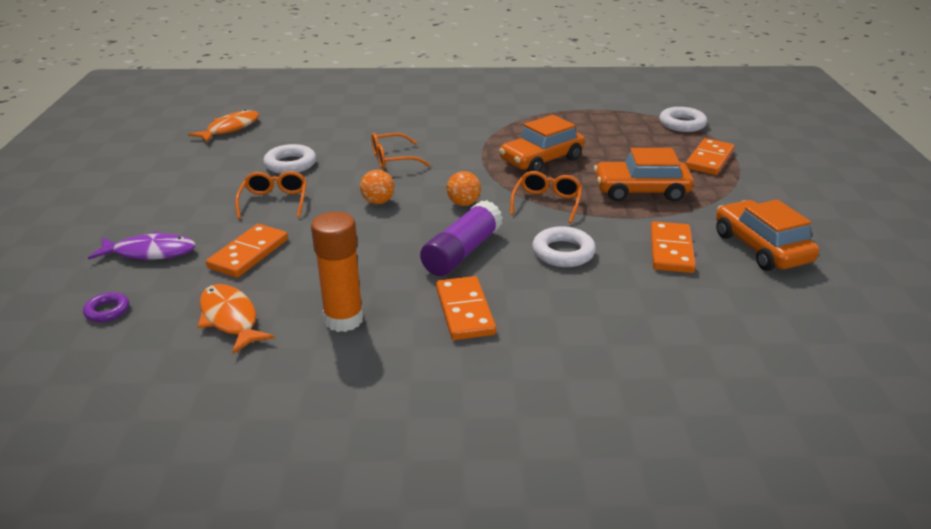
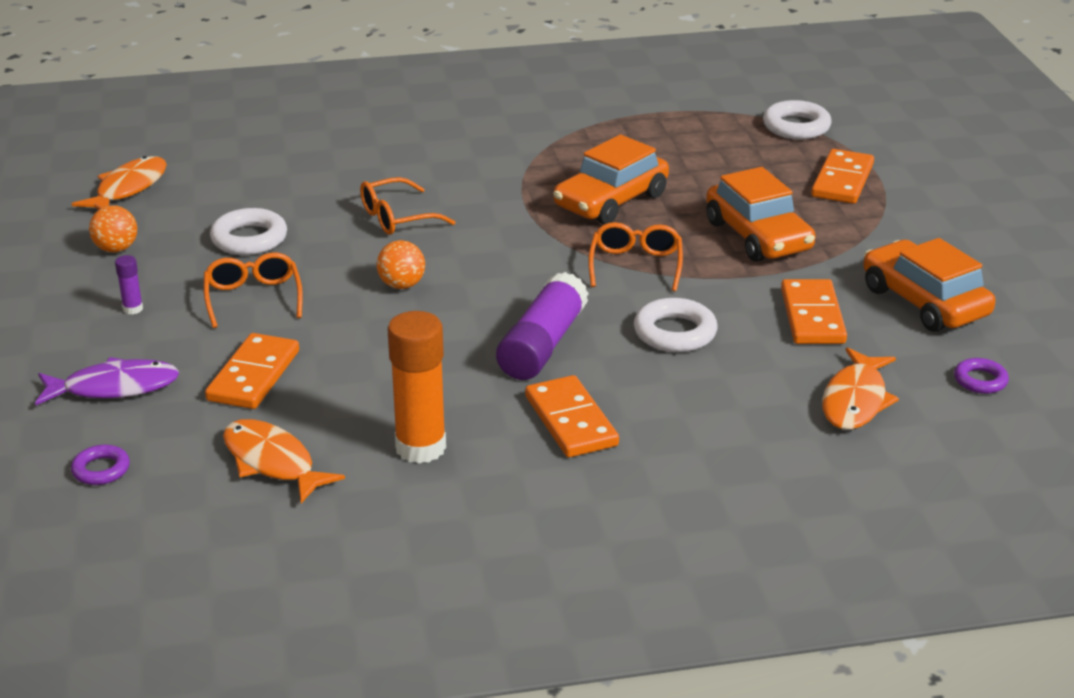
camera: 10 degrees left, 0 degrees up
(192, 201) = (133, 309): none -> purple glue stick
(463, 203) = (522, 276): orange ball -> orange ball (116, 249)
(641, 191) = (758, 236): orange car -> orange car turned 105 degrees counterclockwise
(695, 318) = (855, 400): none -> orange fish
(801, 313) = (980, 380): none -> purple ring

